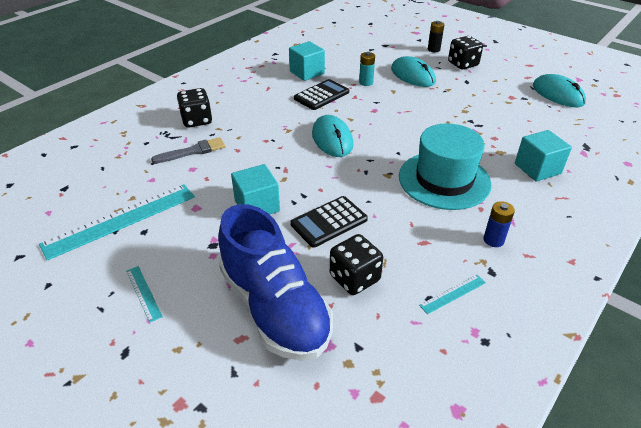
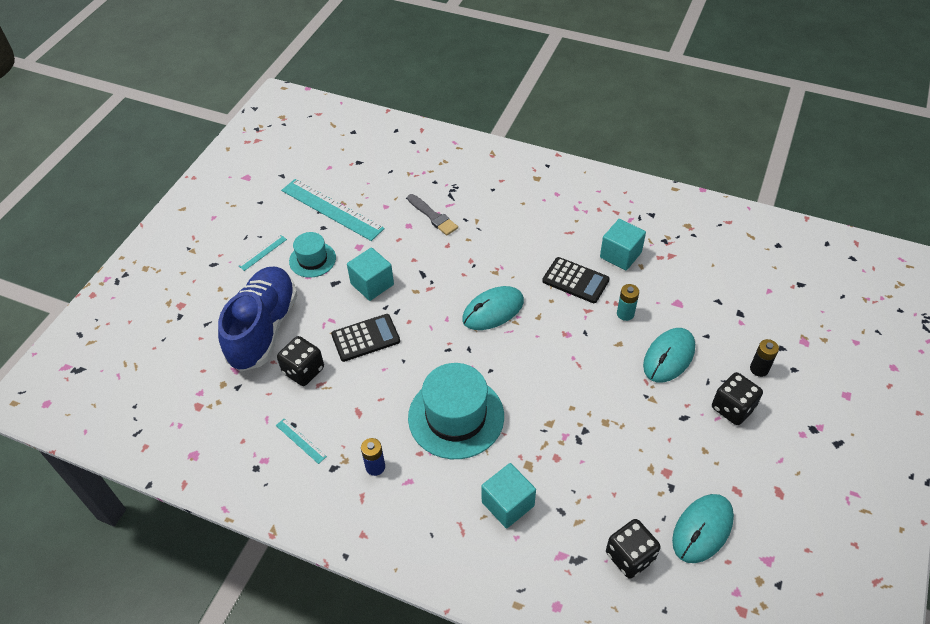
camera: 75 degrees right, 10 degrees up
(189, 247) = (312, 259): none -> turquoise hat
(197, 120) = (483, 200): black dice -> black dice (630, 556)
(274, 308) = (264, 329): blue shoe -> blue shoe turned 150 degrees clockwise
(329, 222) = (365, 338): black calculator -> black calculator turned 120 degrees clockwise

